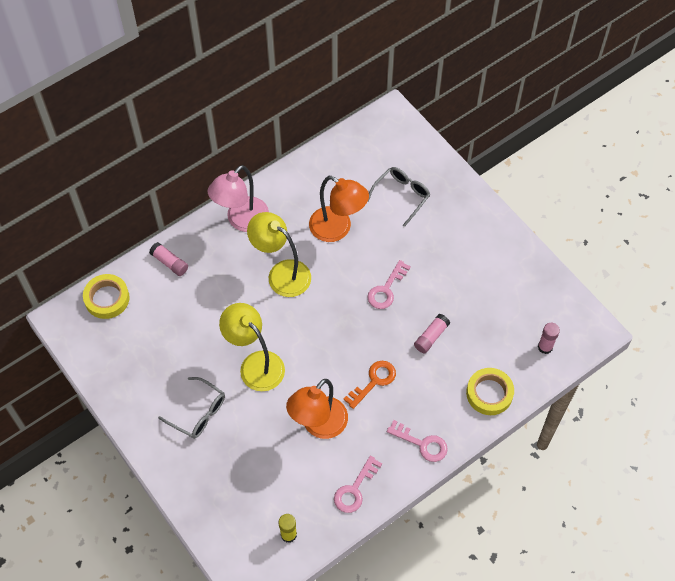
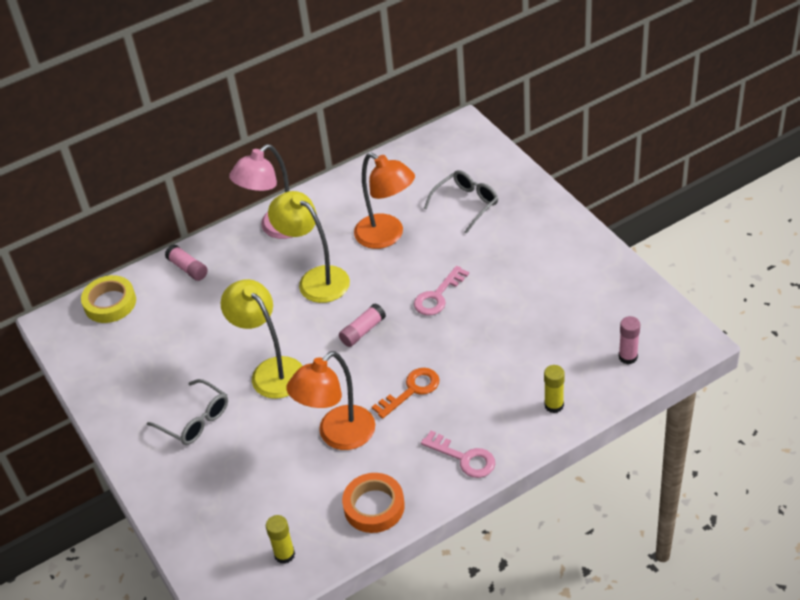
camera: 10 degrees right, 15 degrees down
(355, 489) = (374, 506): pink key -> orange tape
(431, 337) = (487, 345): pink glue stick -> pink glue stick (363, 331)
(489, 393) = (554, 405): yellow tape -> yellow glue stick

